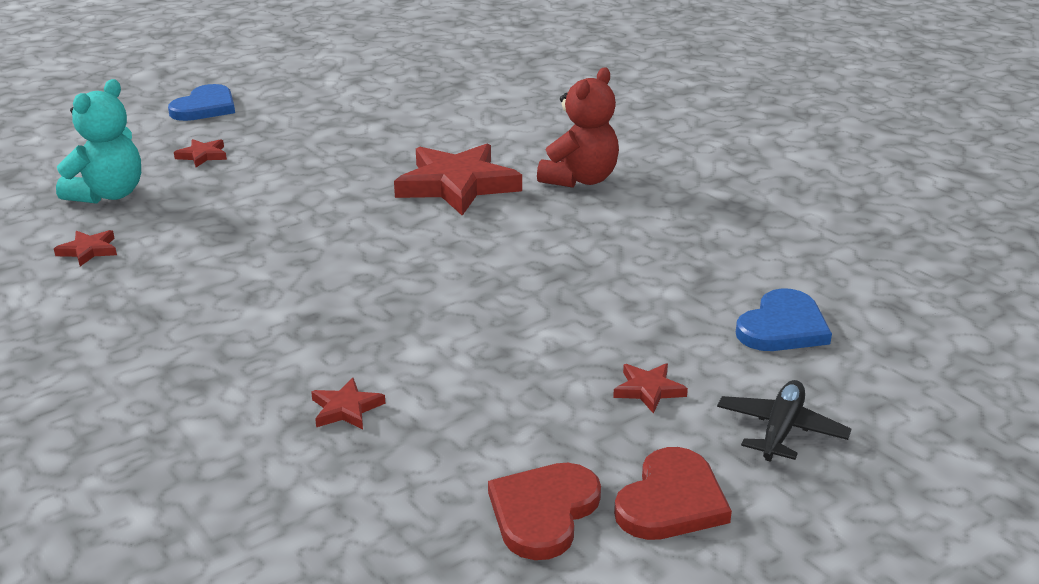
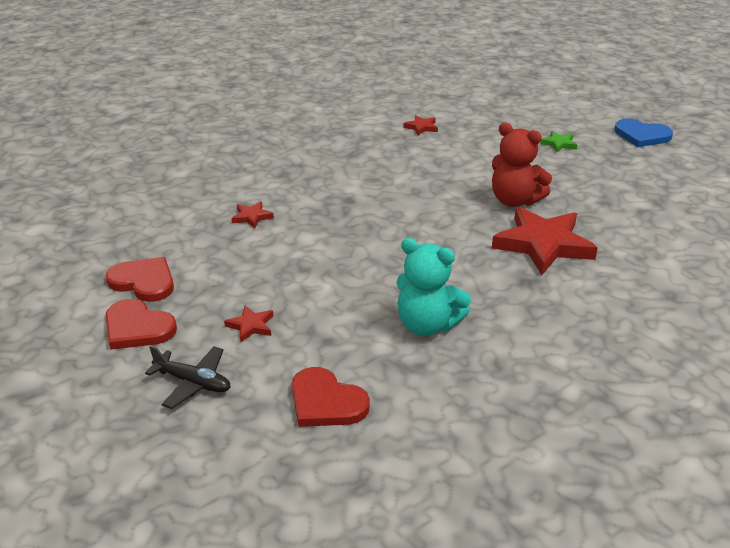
camera: 90 degrees right, 5 degrees up
(108, 195) = (492, 123): turquoise teddy bear -> turquoise teddy bear (427, 325)
(203, 155) = (559, 144): red star -> green star
(580, 179) = (573, 306): red teddy bear -> red teddy bear (514, 200)
(783, 327) = (326, 402): blue heart -> red heart

